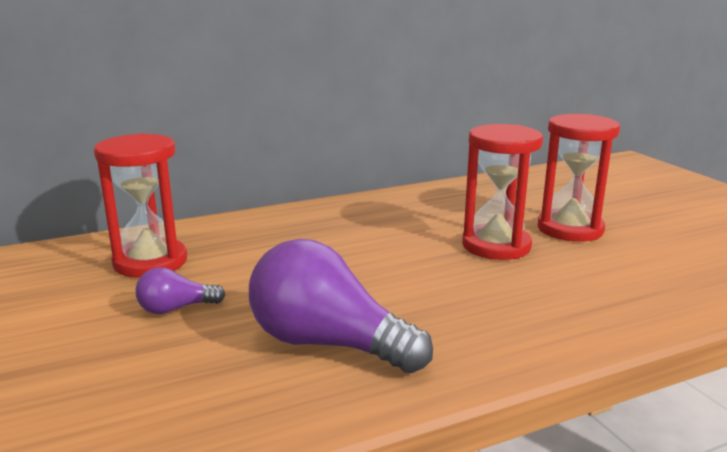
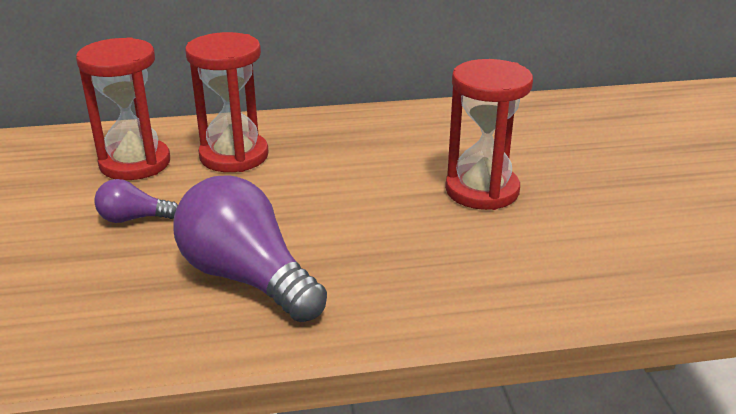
camera: 15 degrees right, 10 degrees up
(570, 229) = (579, 180): red hourglass -> red hourglass (234, 156)

